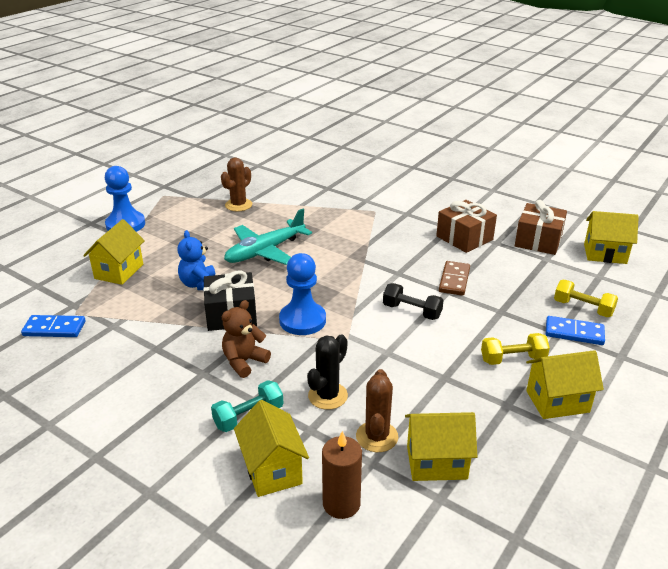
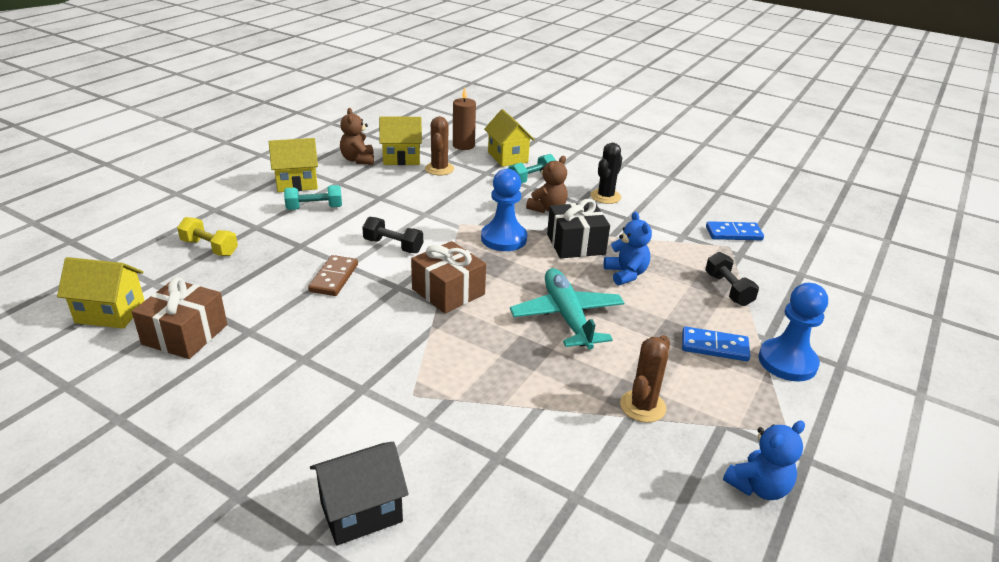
camera: 175 degrees right, 0 degrees up
(119, 271) = (728, 289): yellow house -> black dumbbell
(199, 178) = (758, 487): none -> blue teddy bear
(265, 251) = (567, 317): turquoise plane -> turquoise plane turned 60 degrees counterclockwise
(327, 396) = (475, 188): black cactus -> black cactus (605, 196)
(392, 173) = (361, 512): none -> black house
(464, 238) = (290, 339): brown gift -> brown gift (448, 291)
(500, 457) = (358, 160): none -> brown teddy bear
(513, 359) = (314, 208): yellow dumbbell -> turquoise dumbbell
(574, 333) = (240, 227): blue domino -> blue domino (714, 347)

